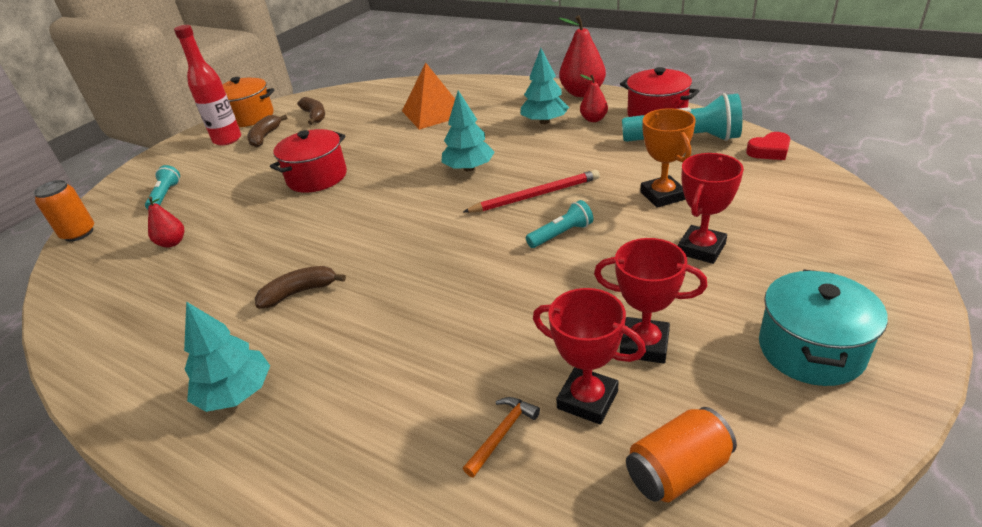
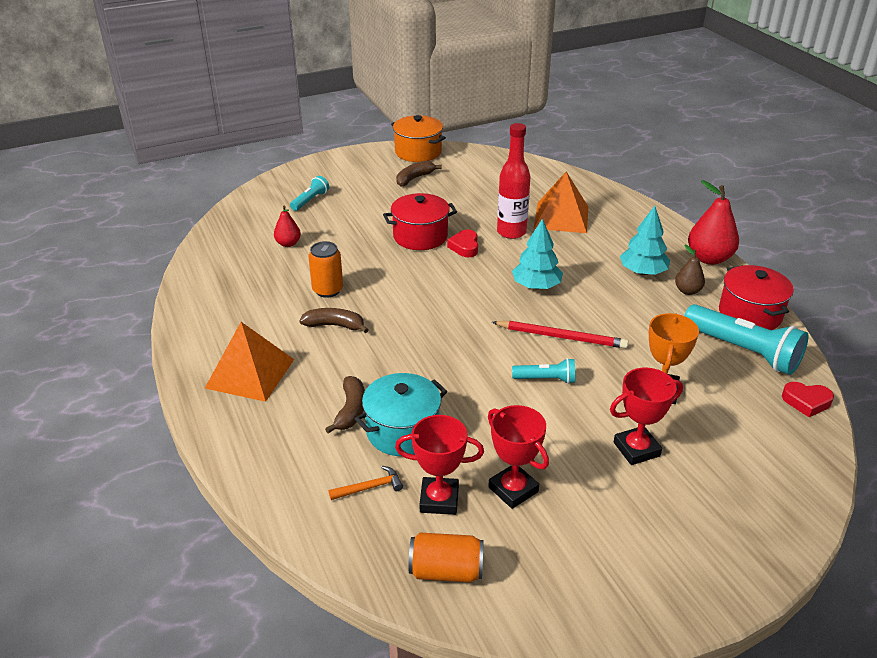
camera: 30 degrees right, 0 degrees up
(79, 233) = (239, 205): orange can -> orange can (327, 290)
(227, 140) = (386, 168): red bottle -> red bottle (511, 232)
(236, 393) = (250, 373): turquoise tree -> orange pyramid
(315, 116) = (466, 175): brown banana -> brown banana (351, 410)
(370, 167) = (465, 247): none -> red heart
(587, 399) = (439, 499): red trophy -> red trophy turned 60 degrees counterclockwise
(593, 119) = (687, 291): red pear -> brown pear
(811, 349) = (622, 562): turquoise pot -> turquoise pot (402, 431)

